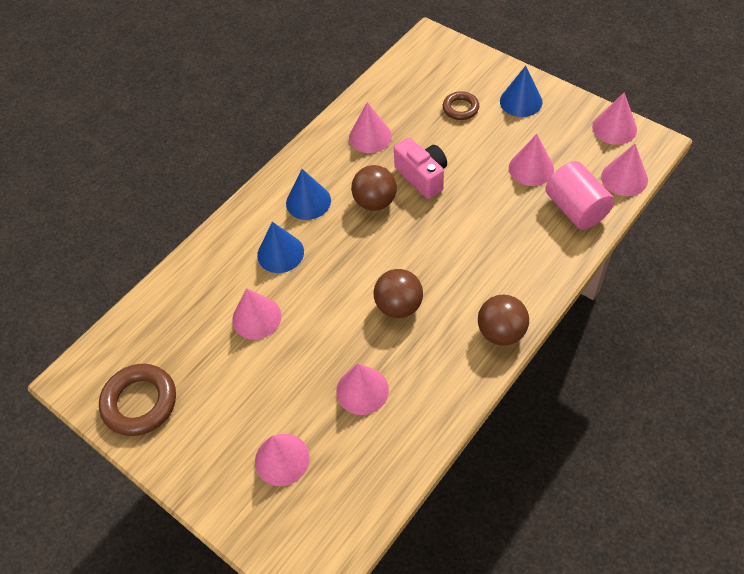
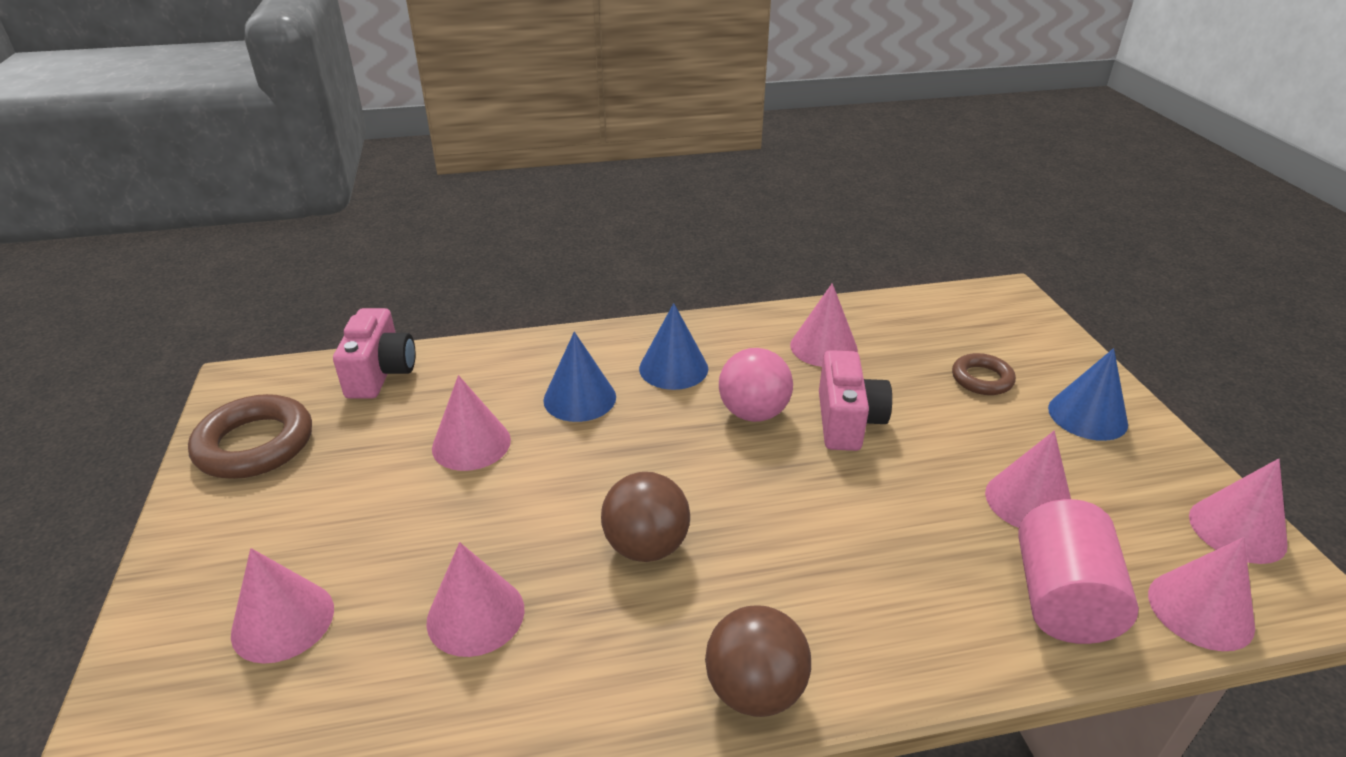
camera: 35 degrees right, 20 degrees down
(151, 315) = (381, 373): none -> pink camera
(375, 202) = (753, 413): brown ball -> pink ball

